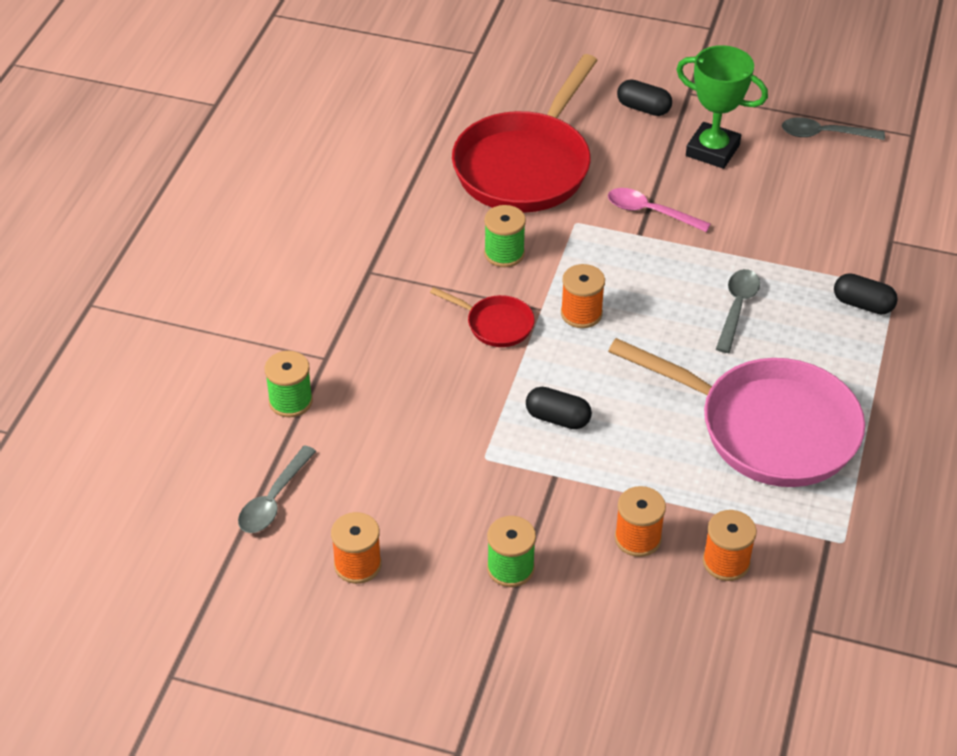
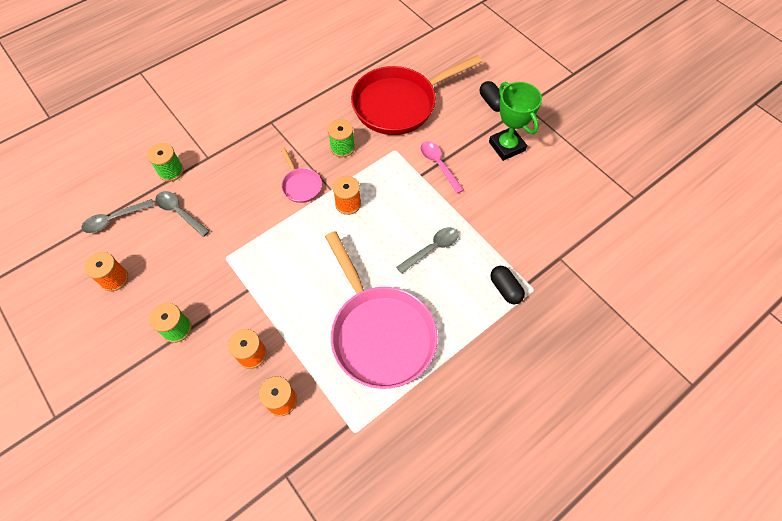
camera: 35 degrees right, 15 degrees up
(496, 324) = (301, 185): red pan -> pink pan
(557, 418) = (280, 257): black capsule -> none
(824, 134) = (580, 170): grey spoon -> grey spoon (179, 212)

